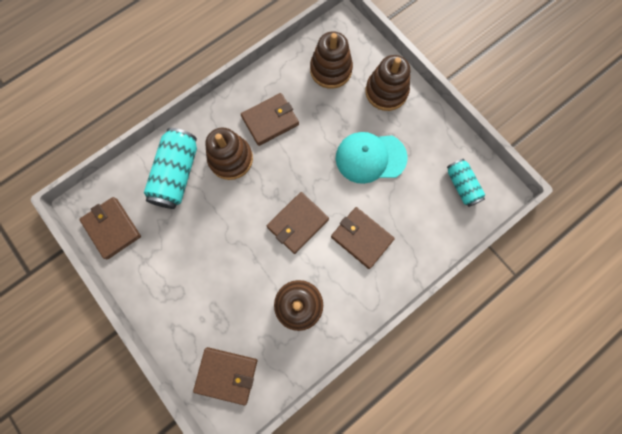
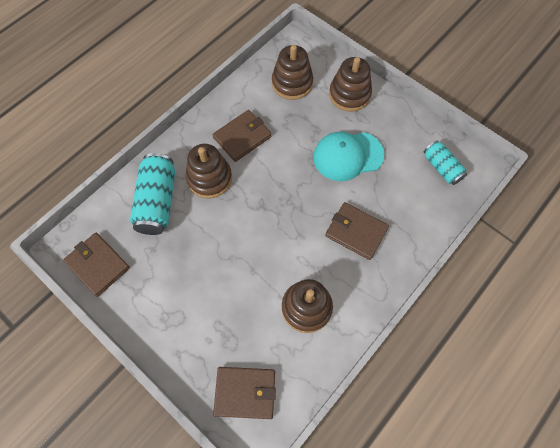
camera: 10 degrees left, 10 degrees down
(297, 223) = (289, 228): brown wallet -> none

